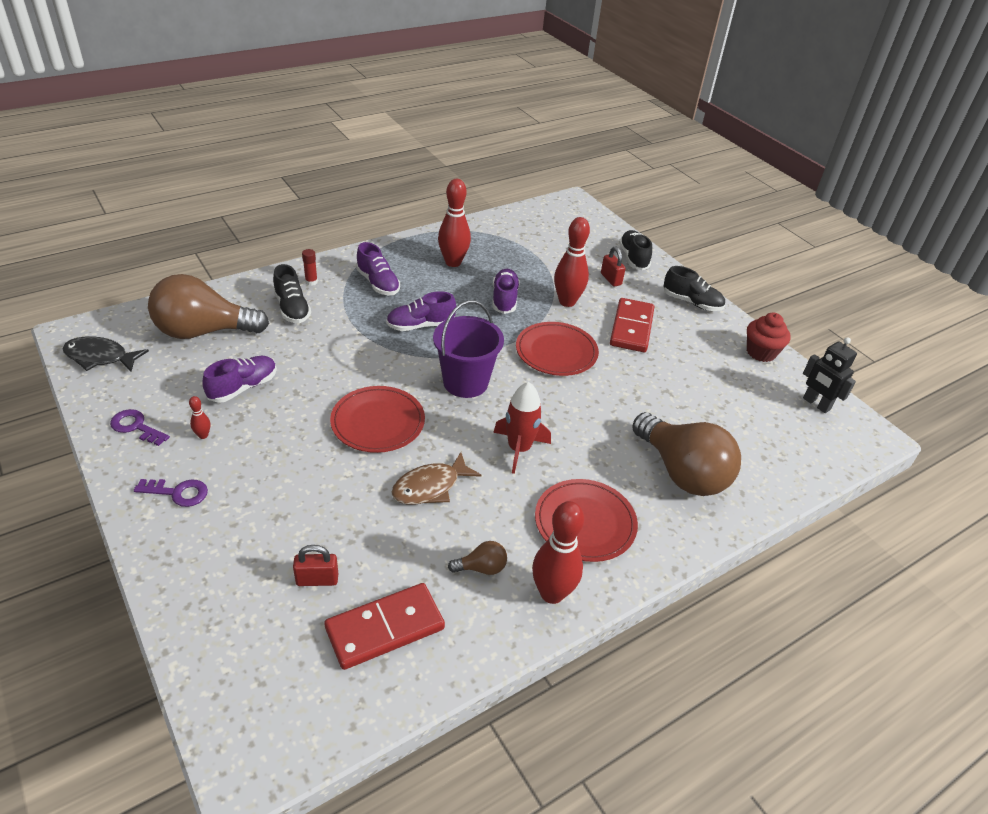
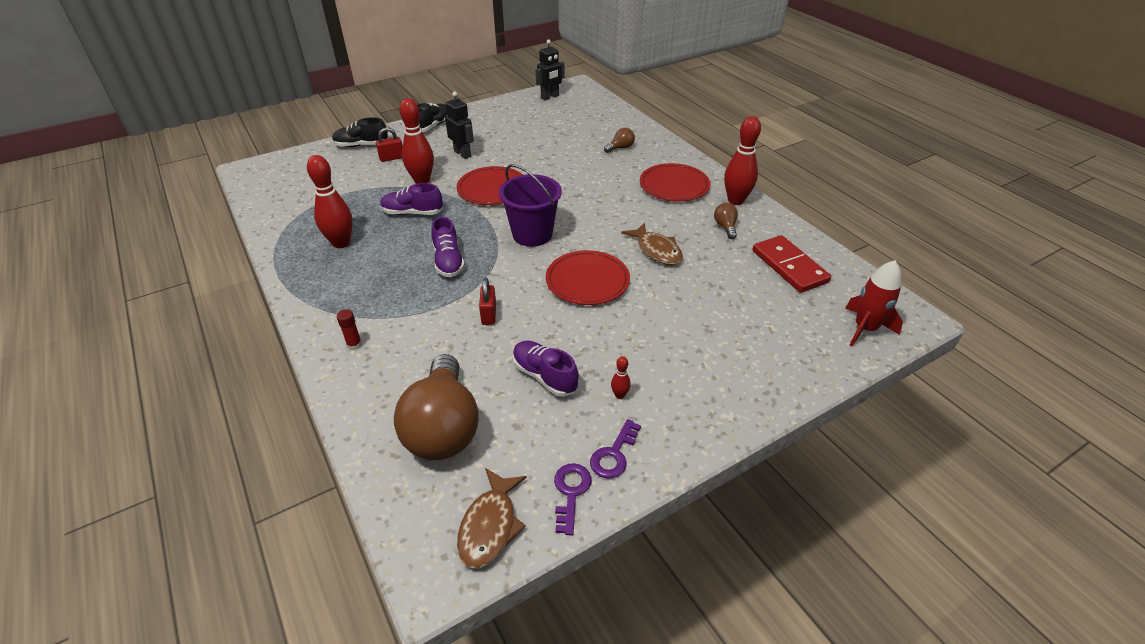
camera: 85 degrees left, 0 degrees up
(100, 357) = (490, 526): black fish -> brown fish
(178, 493) = (698, 399): purple key -> purple key (571, 492)
(292, 308) = (406, 355): black shoe -> none
(317, 579) = (762, 301): red padlock -> red padlock (489, 314)
(378, 283) = (369, 293): purple shoe -> none
(519, 449) = (608, 209): red rocket -> red rocket (865, 329)
(631, 328) = (462, 154): red domino -> black robot
(682, 472) = (620, 148): brown light bulb -> brown light bulb, size x0.41
(761, 352) = (496, 107): red cupcake -> none

